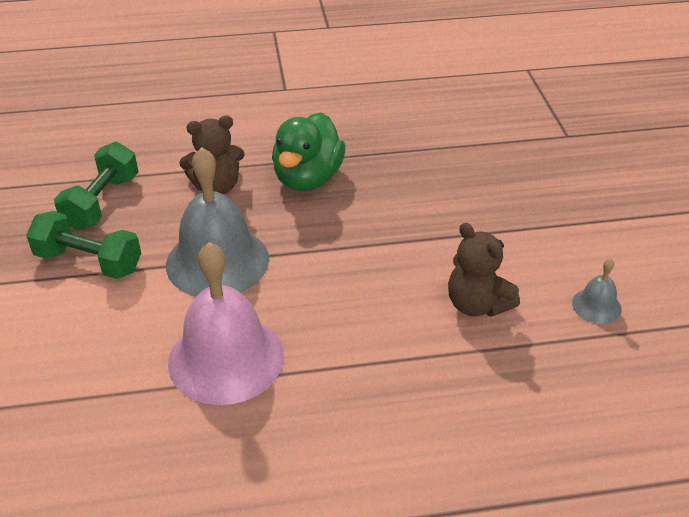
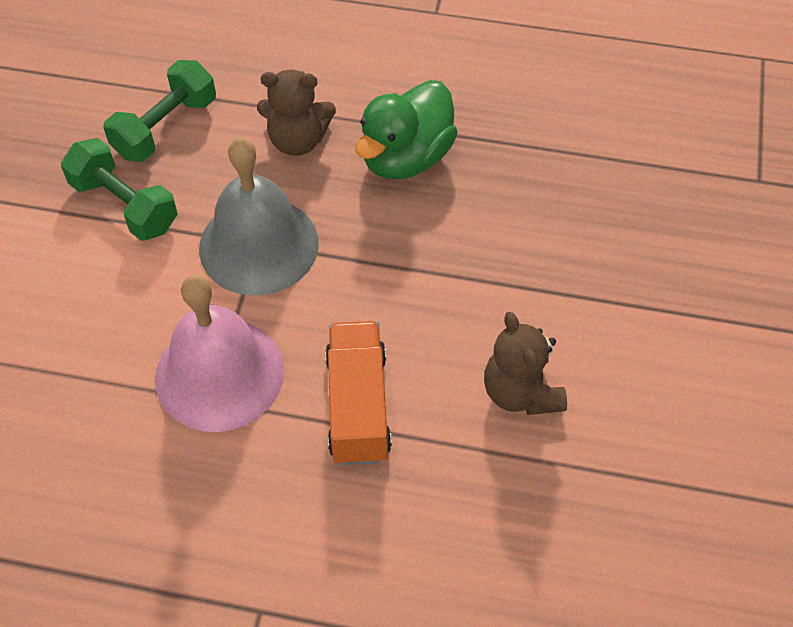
camera: 20 degrees right, 15 degrees up
(354, 349) = (358, 406): none -> orange truck
(596, 306) = (661, 438): grey bell -> none

